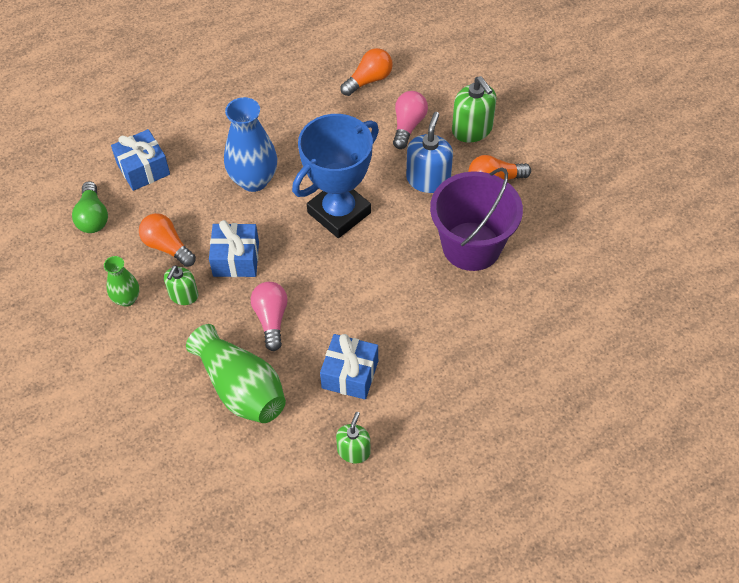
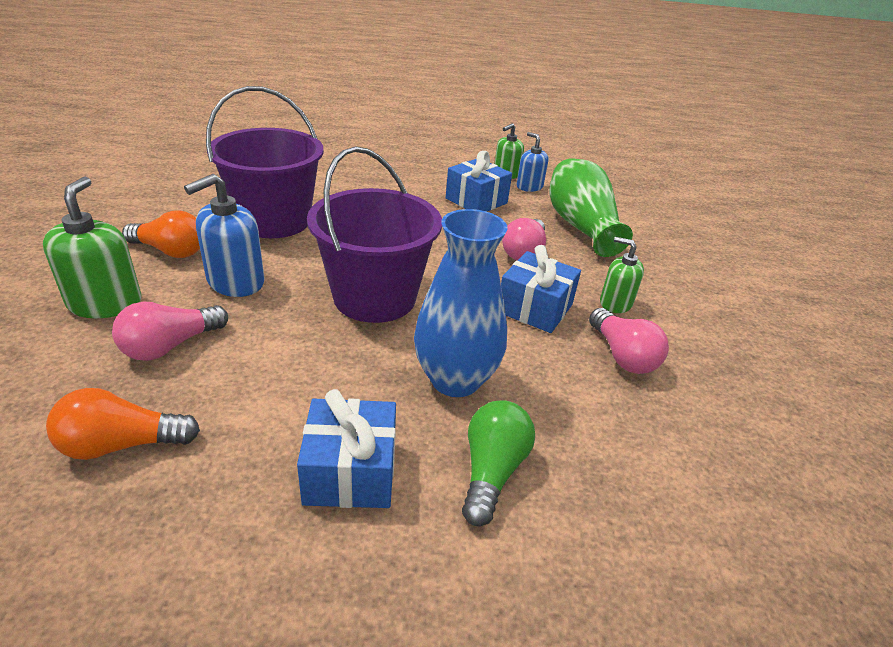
camera: 155 degrees left, 20 degrees down
(93, 217) = (738, 442): green light bulb -> green light bulb (492, 471)
(127, 299) = (690, 327): green vase -> none
(143, 169) = (635, 482): blue gift -> blue gift (350, 472)
(167, 247) = (622, 355): orange light bulb -> pink light bulb
(183, 295) = (615, 303): green soap dispenser -> green soap dispenser turned 105 degrees counterclockwise
(317, 437) = (529, 187): none -> blue soap dispenser
(339, 213) = (375, 297): blue trophy -> purple bucket

